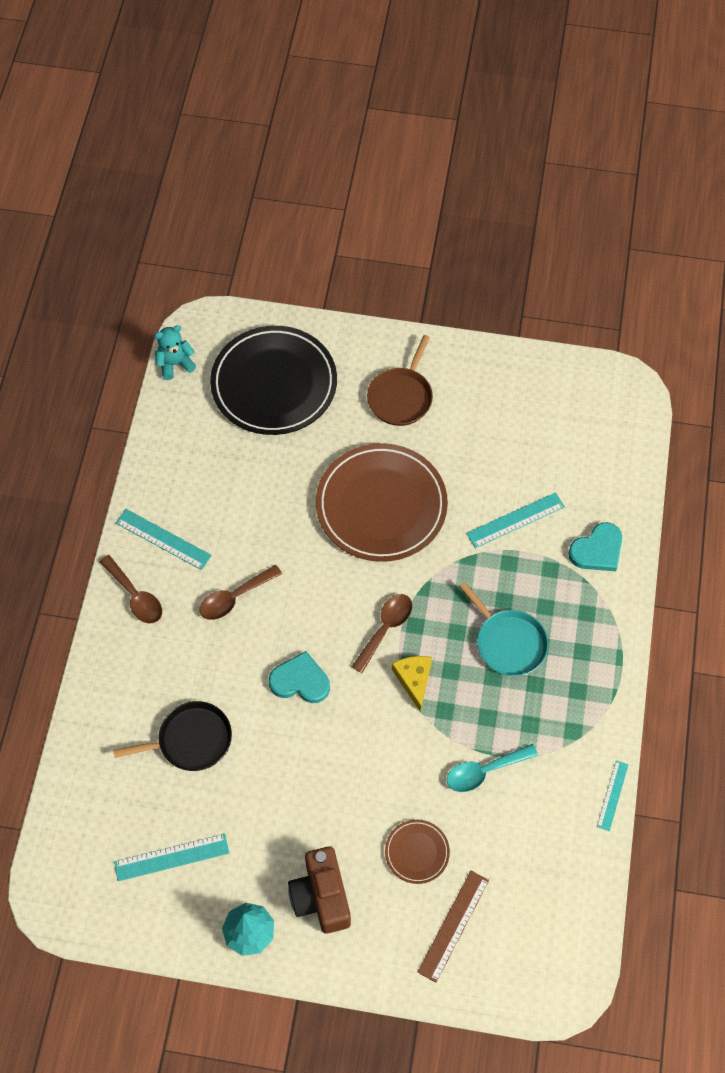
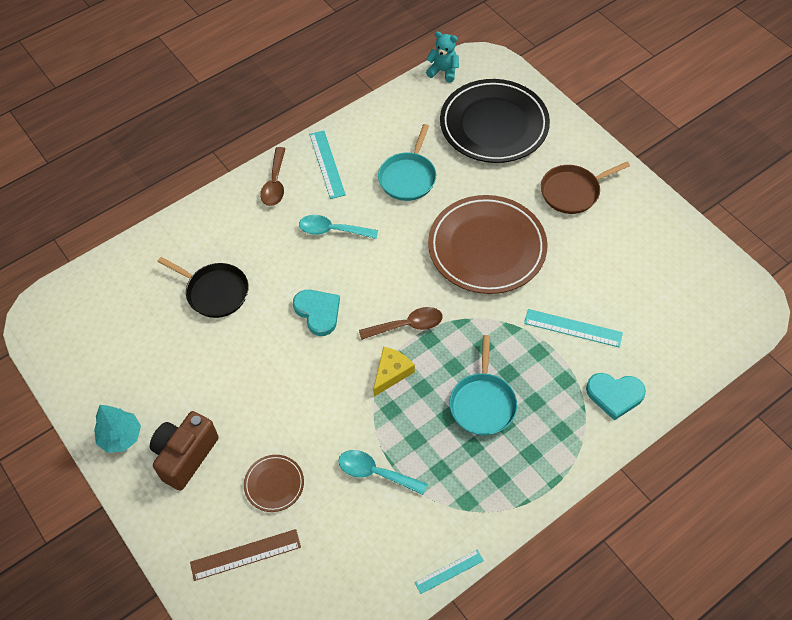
camera: 45 degrees right, 5 degrees down
(171, 857) = (128, 351): turquoise ruler -> none
(235, 597) = (332, 230): brown spoon -> turquoise spoon
(249, 494) = (408, 177): none -> turquoise pan

